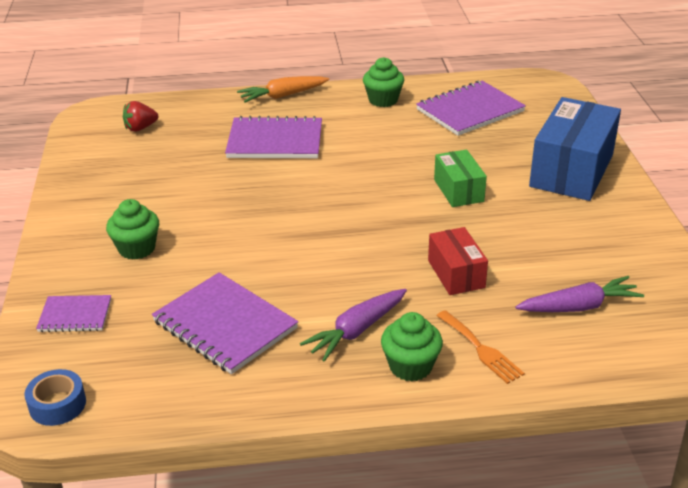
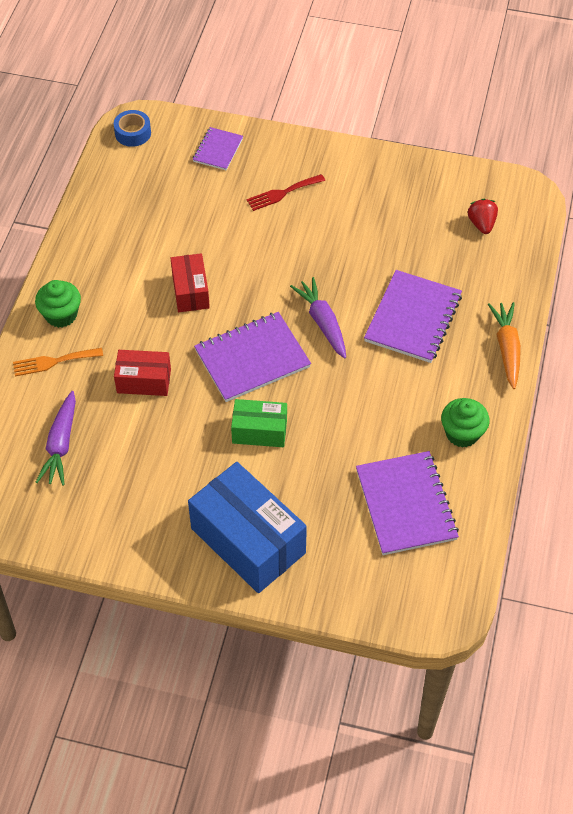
camera: 110 degrees right, 20 degrees up
(137, 248) = (282, 193): green cupcake -> red fork
(225, 325) = (162, 226): purple notebook -> purple notebook (252, 358)
(315, 275) = (190, 291): none -> red box
(356, 331) = (114, 297): purple carrot -> purple carrot (322, 322)

